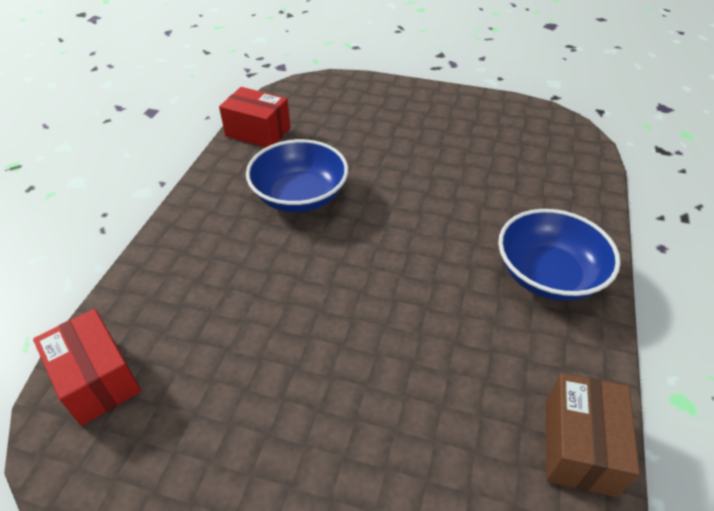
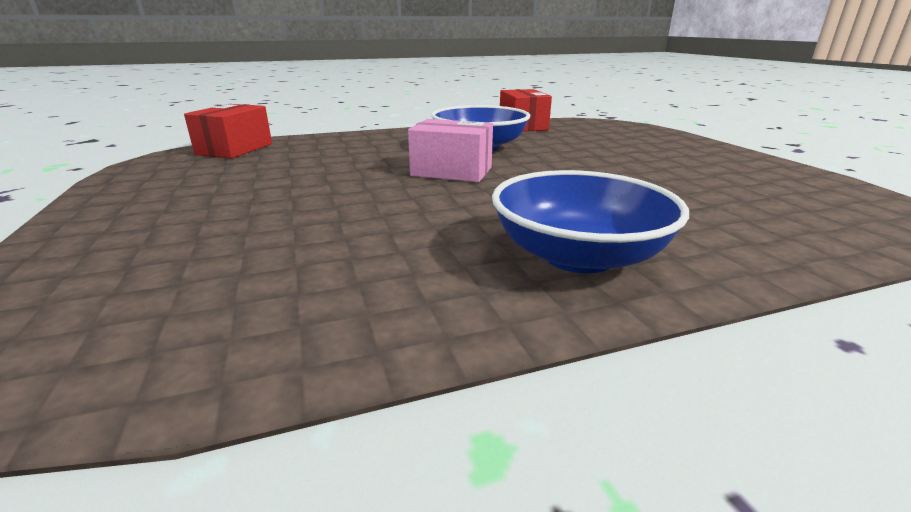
camera: 55 degrees right, 20 degrees down
(352, 247) = (451, 171): none -> pink box
(579, 446) = (290, 341): brown box -> none

